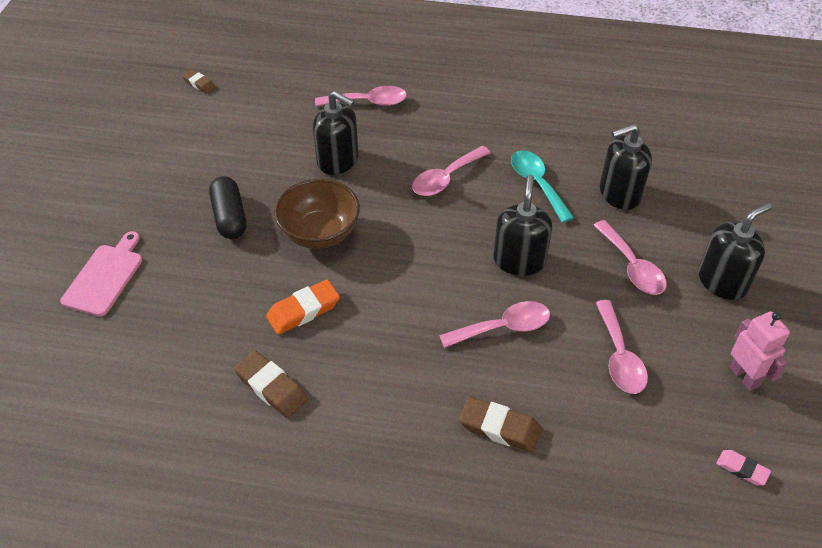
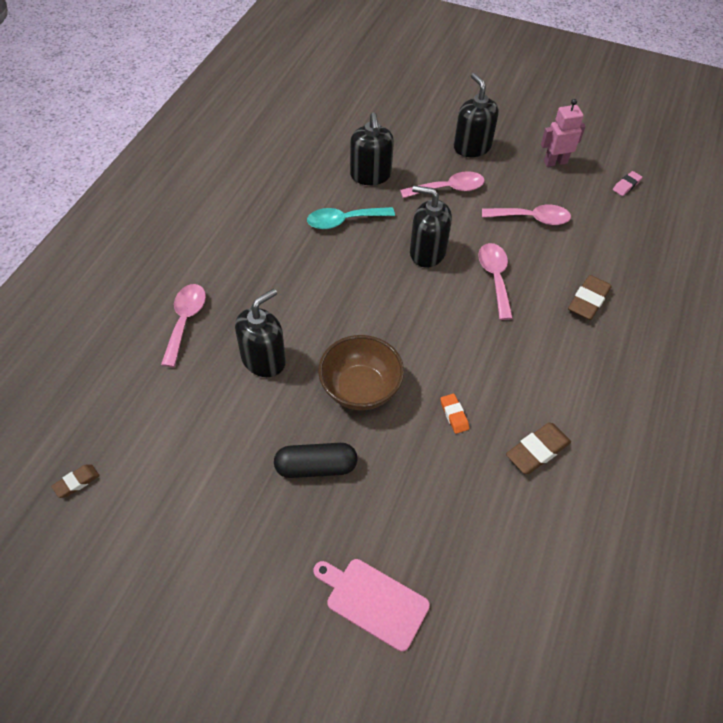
camera: 80 degrees left, 5 degrees up
(303, 310) = (454, 415): orange eraser -> orange eraser, size x0.59
(446, 178) = (317, 280): pink spoon -> none

